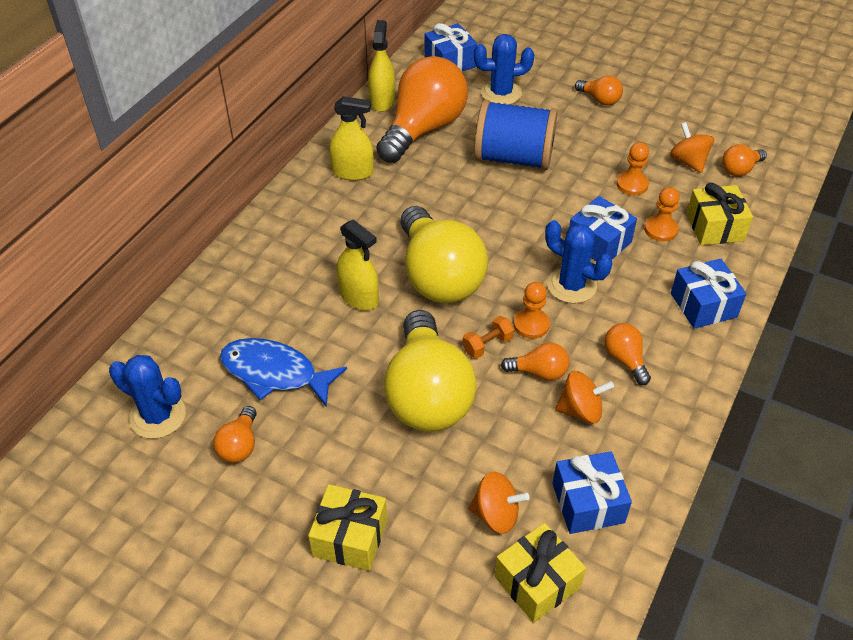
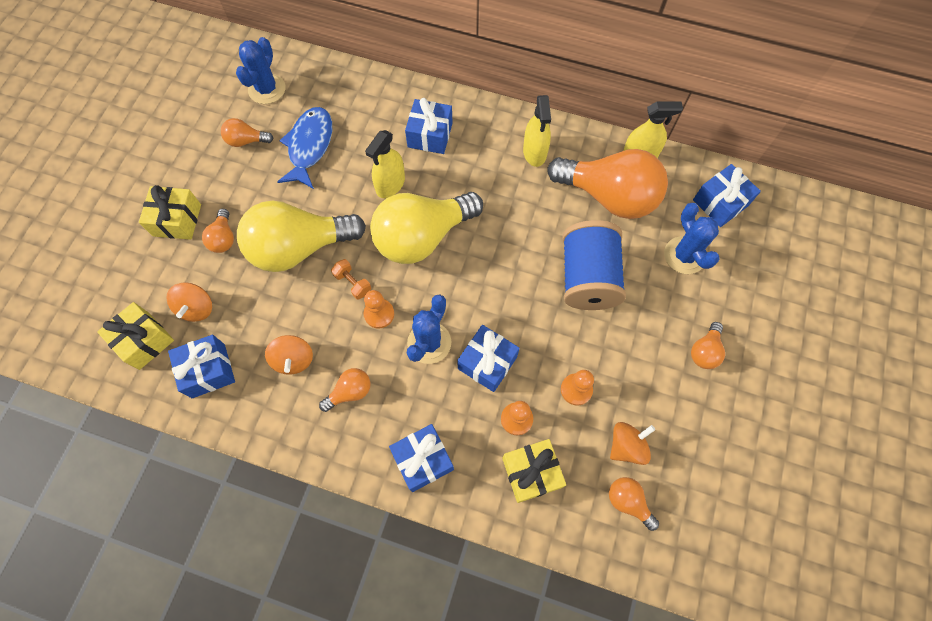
camera: 80 degrees right, 20 degrees up
(299, 254) = (430, 135): none -> blue gift
(539, 372) = (329, 325): orange light bulb -> orange light bulb (223, 238)

